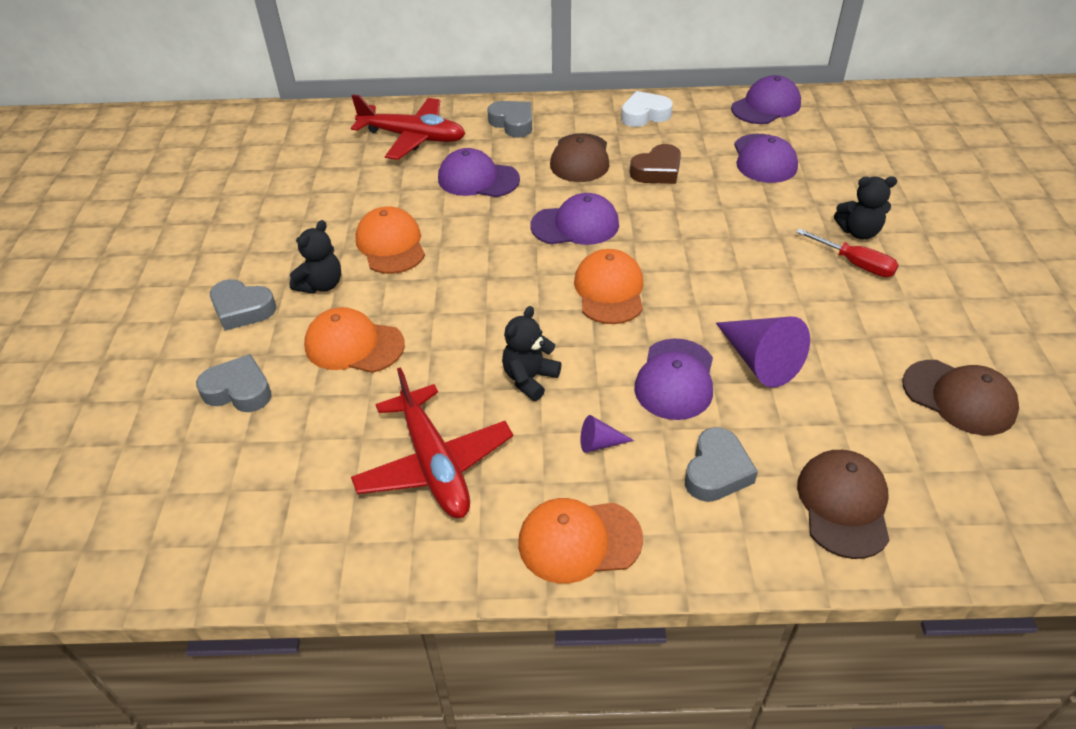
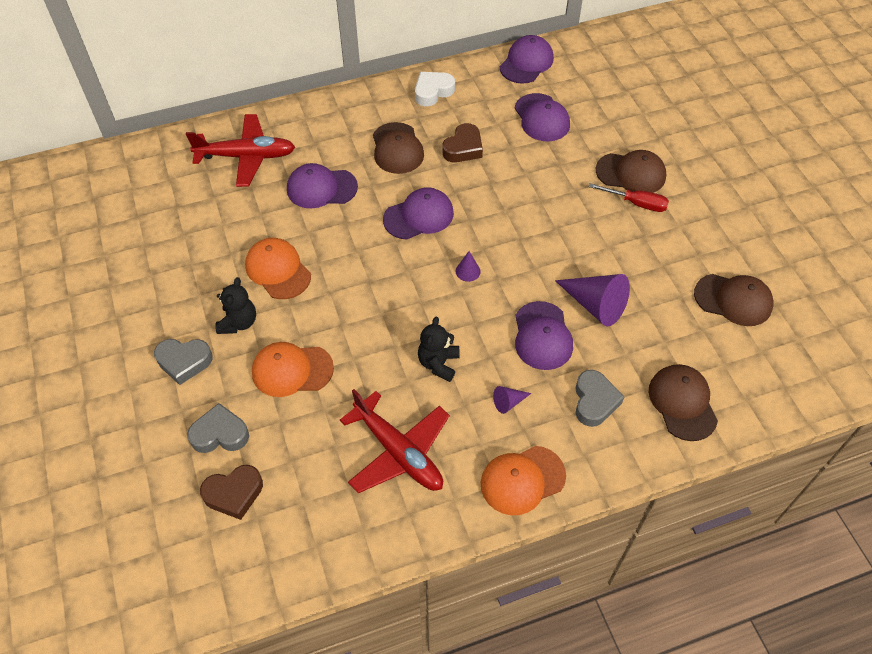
camera: 20 degrees left, 10 degrees up
(218, 458) = (234, 494): none -> brown heart
(513, 123) = (326, 123): grey heart -> none
(609, 290) = (468, 271): orange cap -> purple cone
(858, 232) = (631, 173): black teddy bear -> brown cap

